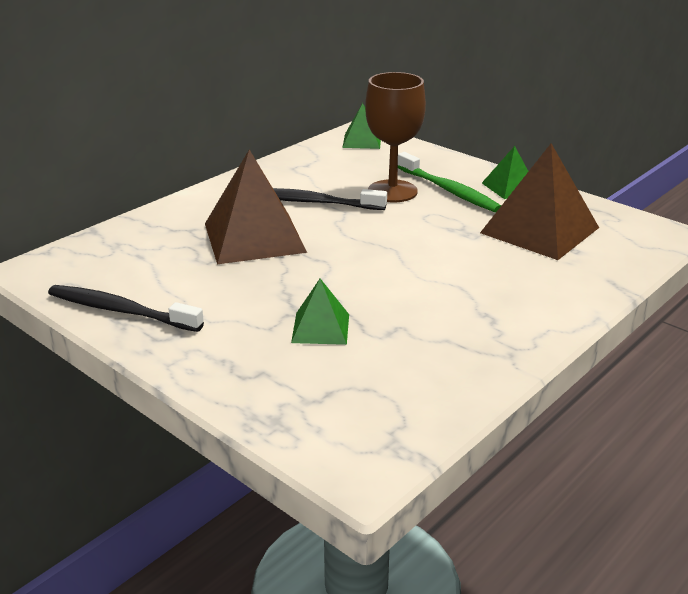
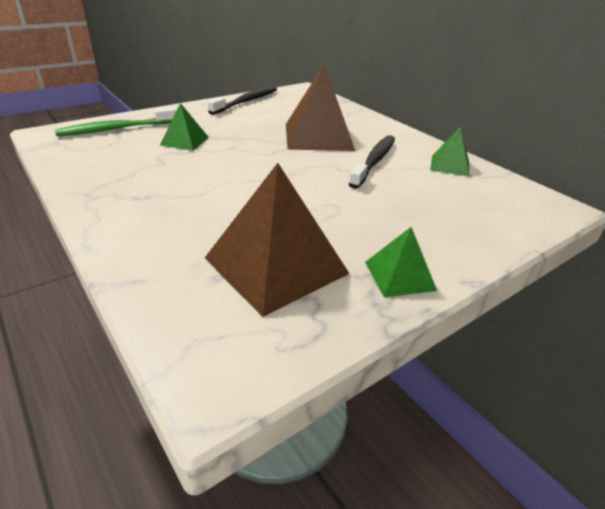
camera: 100 degrees right, 5 degrees up
(362, 141) = (531, 204): green pyramid -> green pyramid (450, 165)
(392, 191) = (393, 198): brown goblet -> none
(449, 190) = (393, 230): green toothbrush -> green toothbrush (116, 129)

